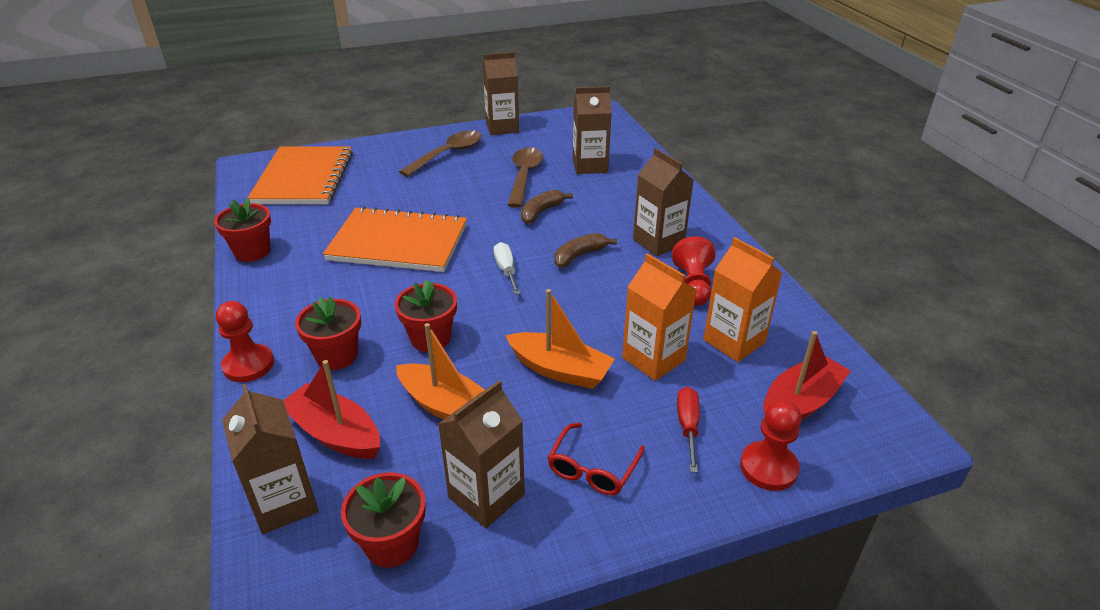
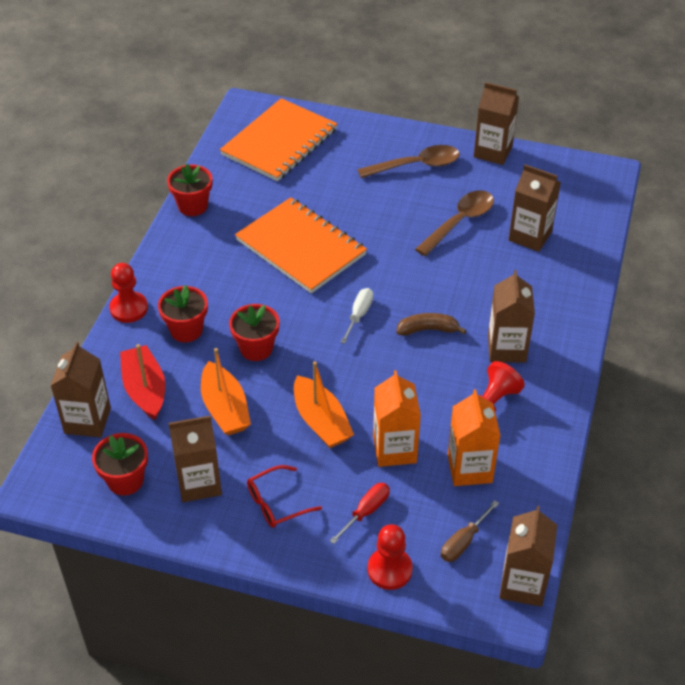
camera: 35 degrees right, 10 degrees up
(541, 212) = (438, 269): brown banana -> none
(800, 403) = (463, 541): red boat -> brown screwdriver
(888, 411) = (523, 584): none -> brown carton

